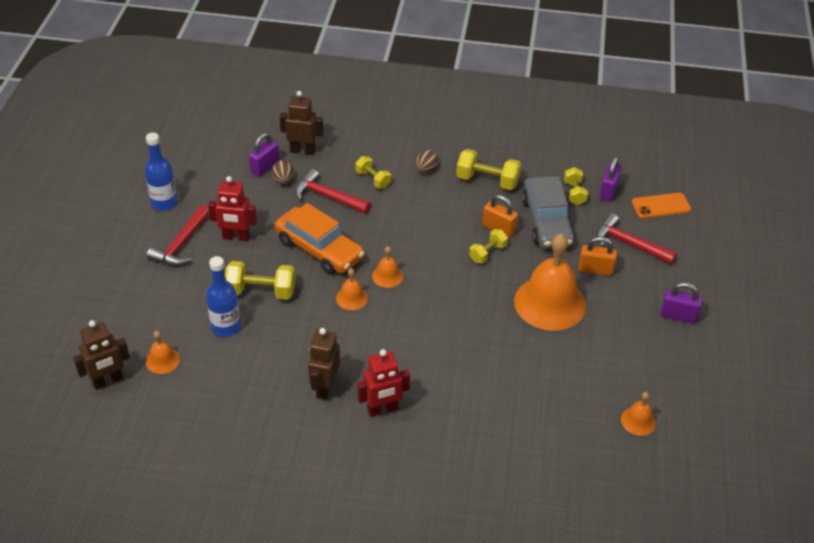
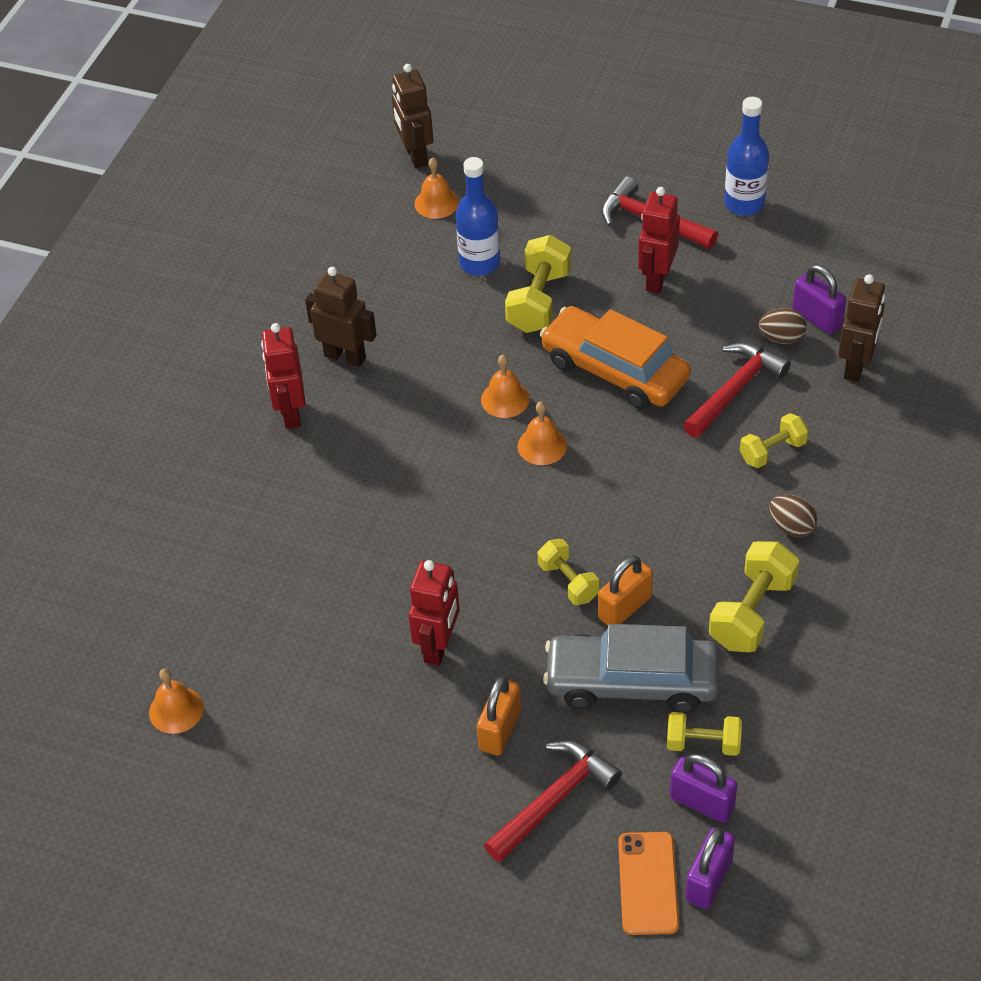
camera: 105 degrees right, 5 degrees up
(319, 249) = (614, 370): orange car -> orange car turned 75 degrees clockwise
(550, 303) = (439, 646): orange bell -> red robot
(678, 316) = (367, 828): purple padlock -> purple padlock (708, 880)

